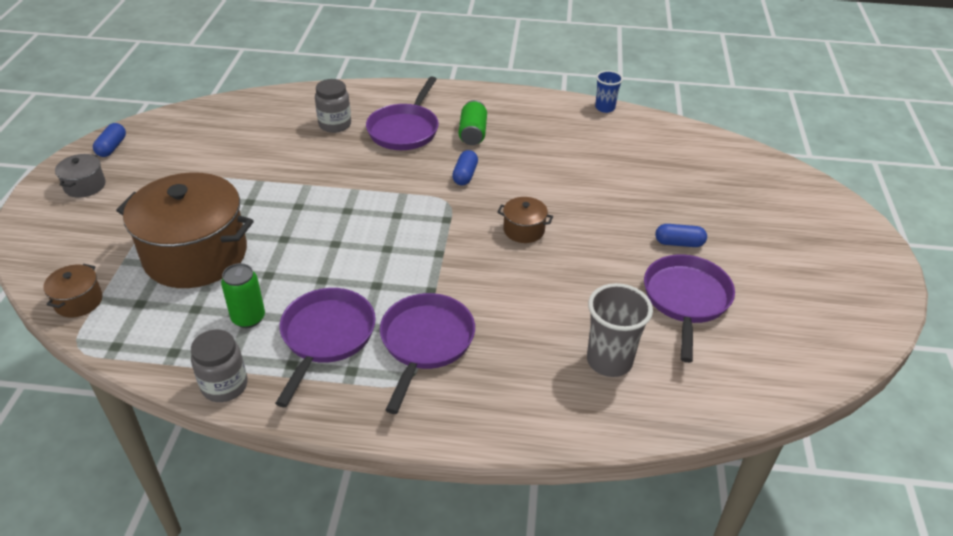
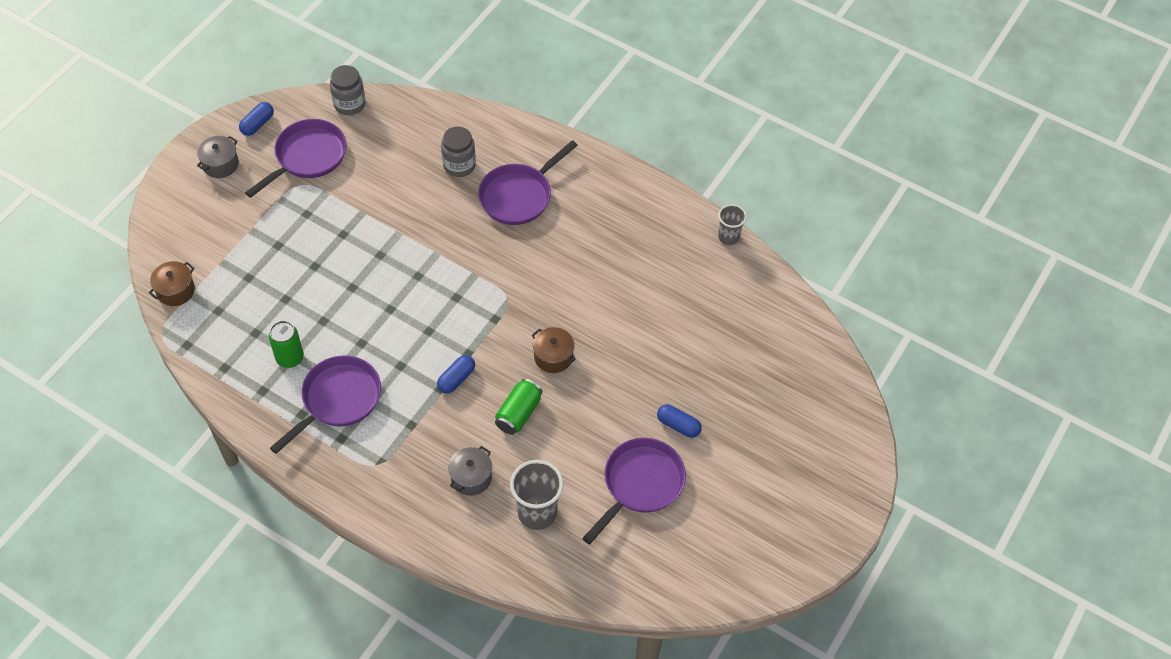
camera: 25 degrees right, 15 degrees up
(195, 255) = (277, 277): brown pot -> none
(224, 386) = (247, 413): grey jar -> grey jar (349, 104)
(425, 343) = (408, 437): purple pan -> purple pan (307, 157)
(465, 175) = (540, 274): blue capsule -> blue capsule (456, 379)
(473, 133) = (578, 224): green can -> green can (519, 413)
(518, 355) = (471, 477): none -> grey pot
(605, 108) = (728, 237): blue cup -> grey cup

